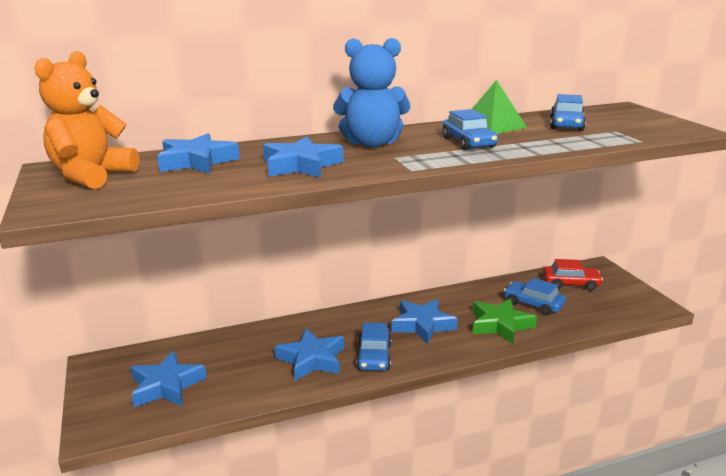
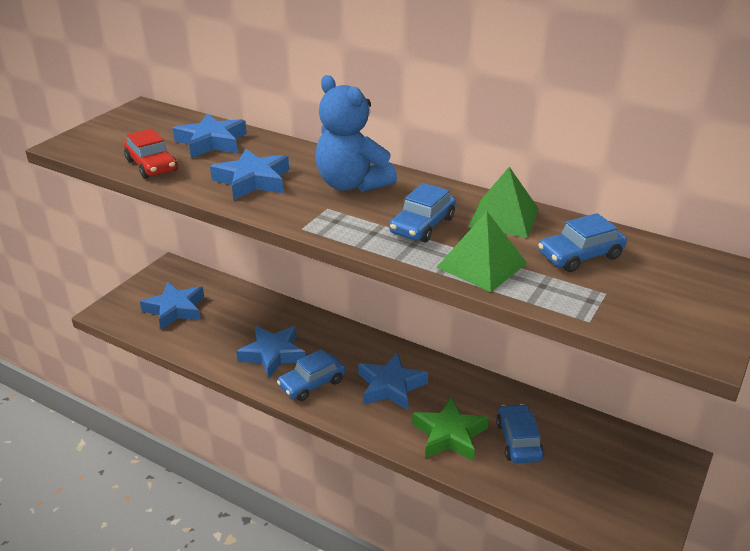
camera: 50 degrees right, 10 degrees up
(91, 176) = (140, 126): orange teddy bear -> none
(544, 143) = (482, 265): none -> green pyramid
(571, 283) = (601, 451): red car -> red car (152, 165)

